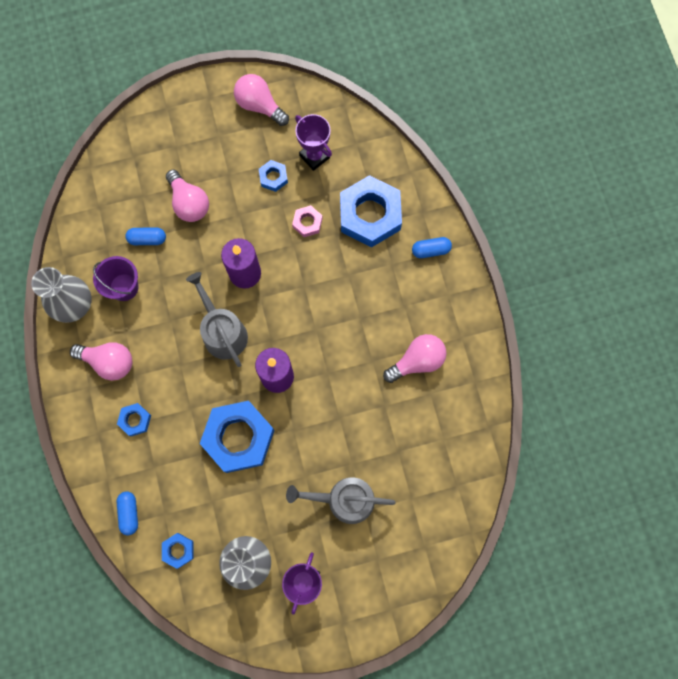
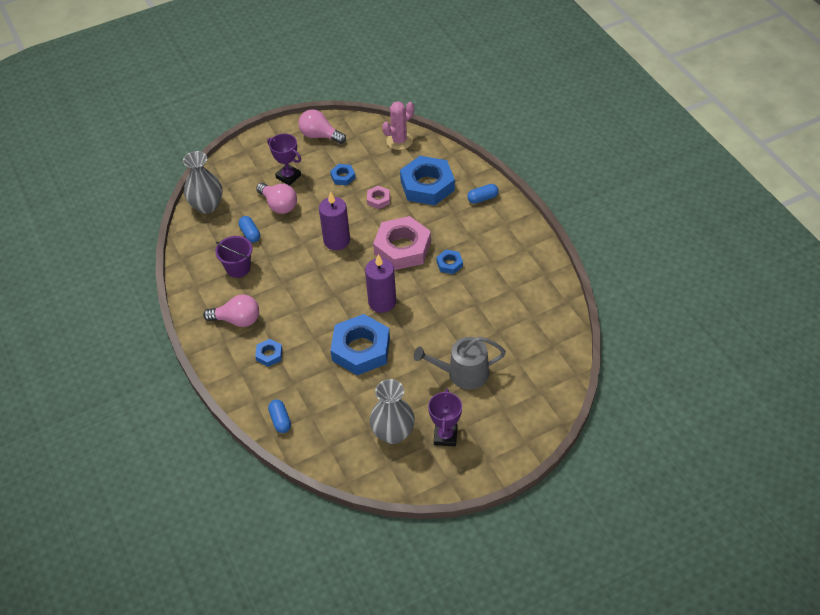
camera: 10 degrees left, 25 degrees down
(75, 305) = (199, 288): grey vase -> grey vase (207, 206)
(147, 239) = (250, 234): blue capsule -> blue capsule turned 75 degrees clockwise
(178, 550) = (330, 438): blue nut -> blue nut (449, 264)
(222, 332) = (328, 282): grey watering can -> none
(314, 156) = (372, 158): purple trophy -> purple trophy (288, 176)
(319, 303) = (402, 248): none -> pink nut
(353, 136) = (399, 141): none -> pink cactus
(417, 361) = (494, 270): pink light bulb -> none

